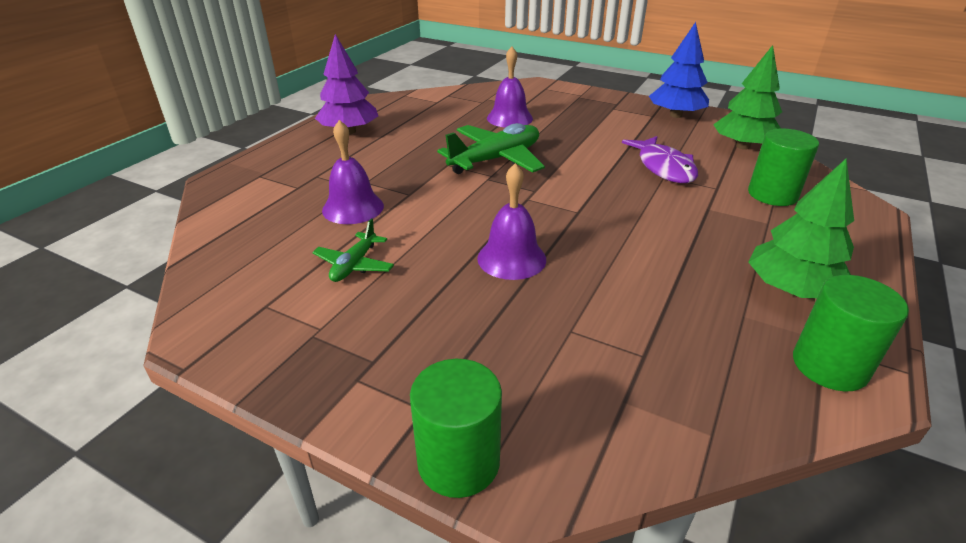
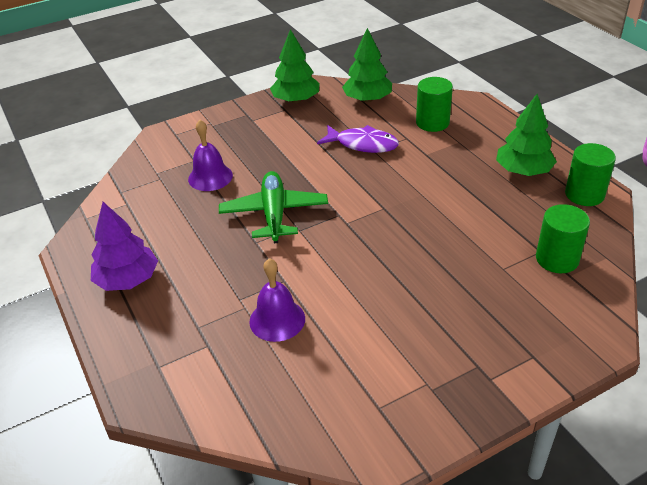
camera: 55 degrees left, 5 degrees up
(354, 265) = (362, 343): green plane -> none
(458, 461) = (579, 356): green cylinder -> green cylinder (557, 259)
(511, 258) = (414, 262): purple bell -> none
(675, 115) = (296, 100): blue tree -> green tree

